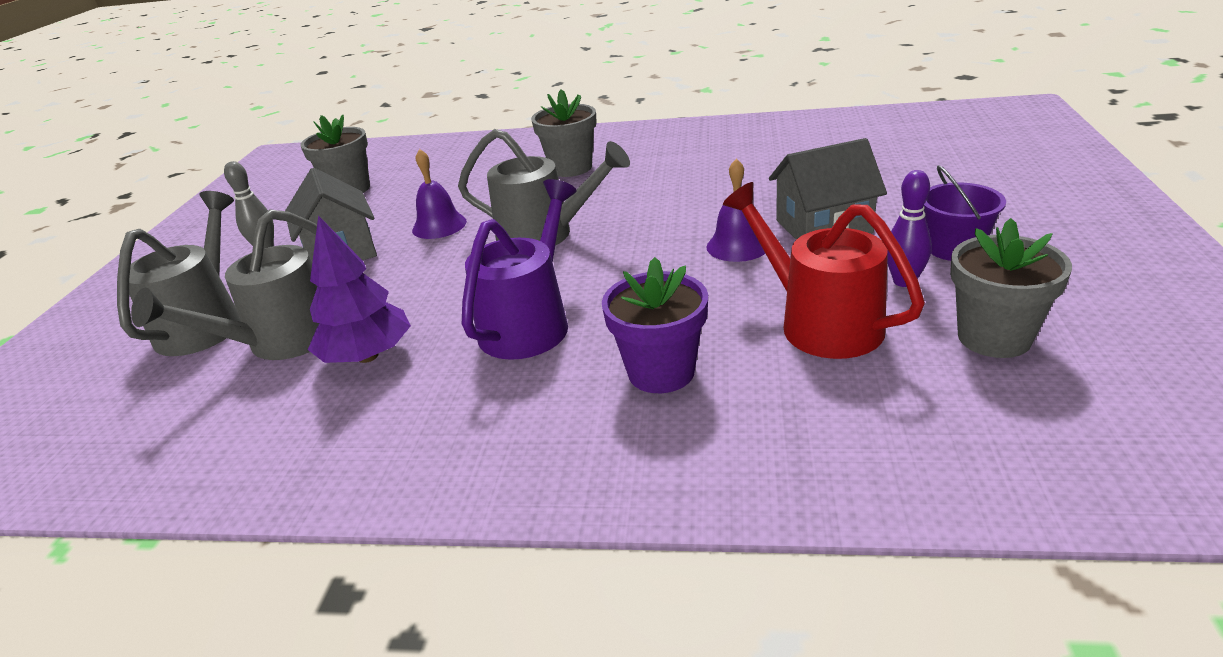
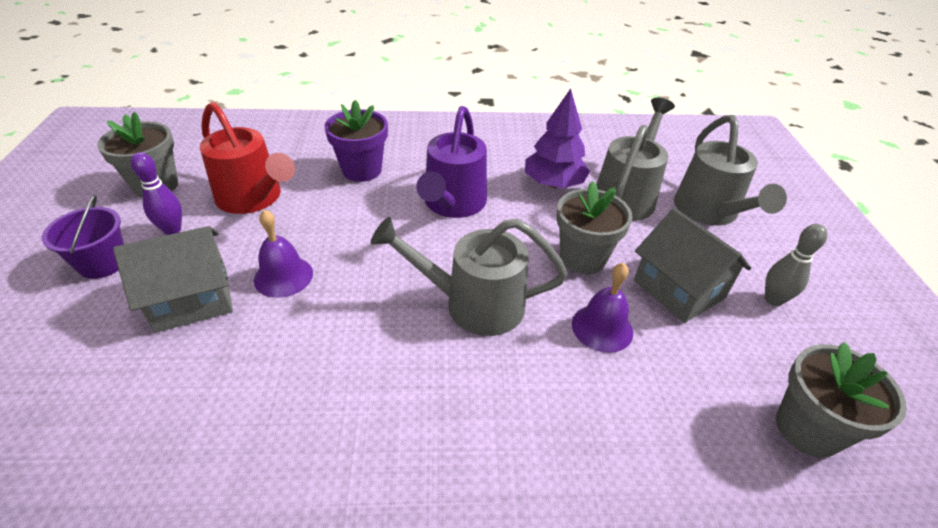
camera: 165 degrees right, 10 degrees up
(571, 168) = (483, 469): grey flower pot -> grey flower pot (582, 258)

